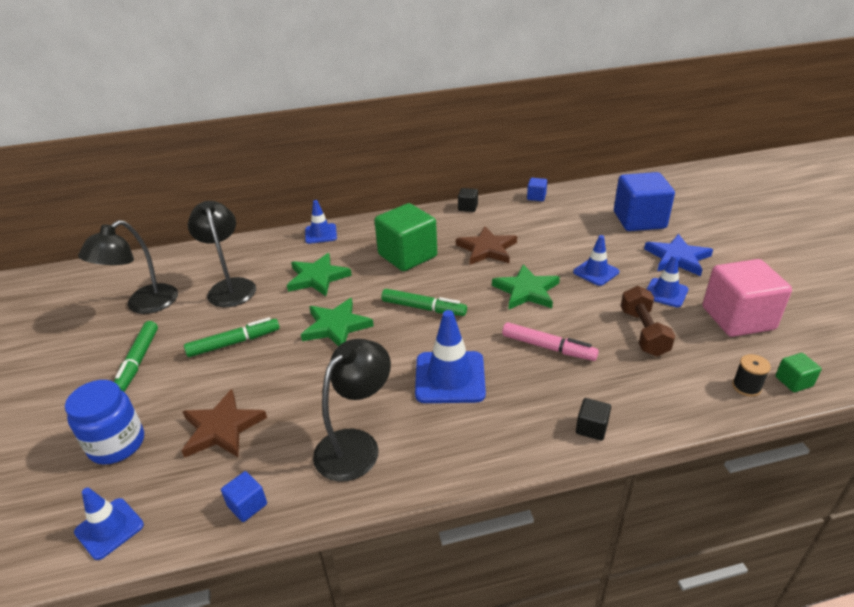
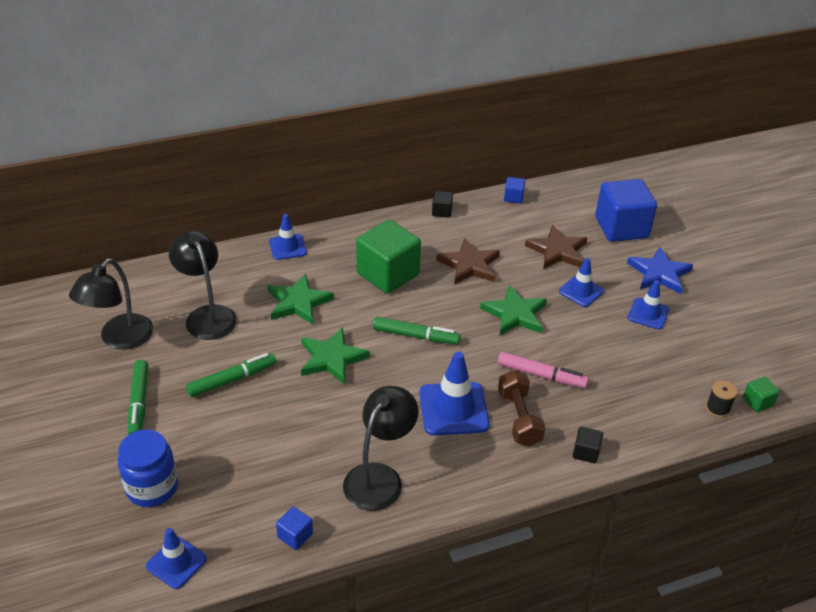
camera: 10 degrees left, 5 degrees up
(222, 428) = (248, 467): brown star -> brown star (557, 251)
(643, 332) = (628, 357): brown dumbbell -> brown dumbbell (519, 418)
(737, 318) = (713, 340): pink cube -> none

